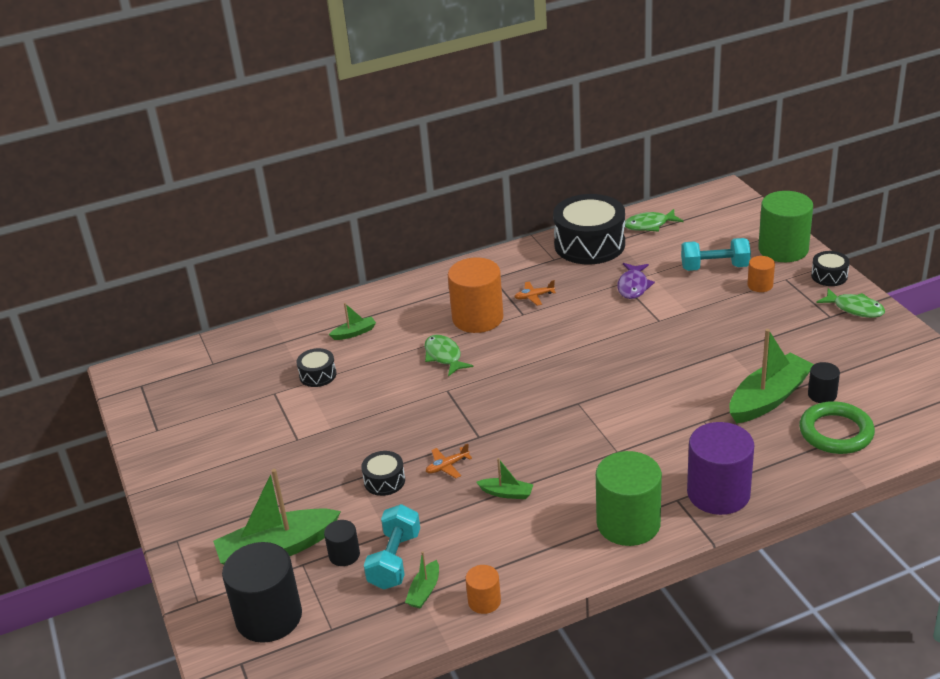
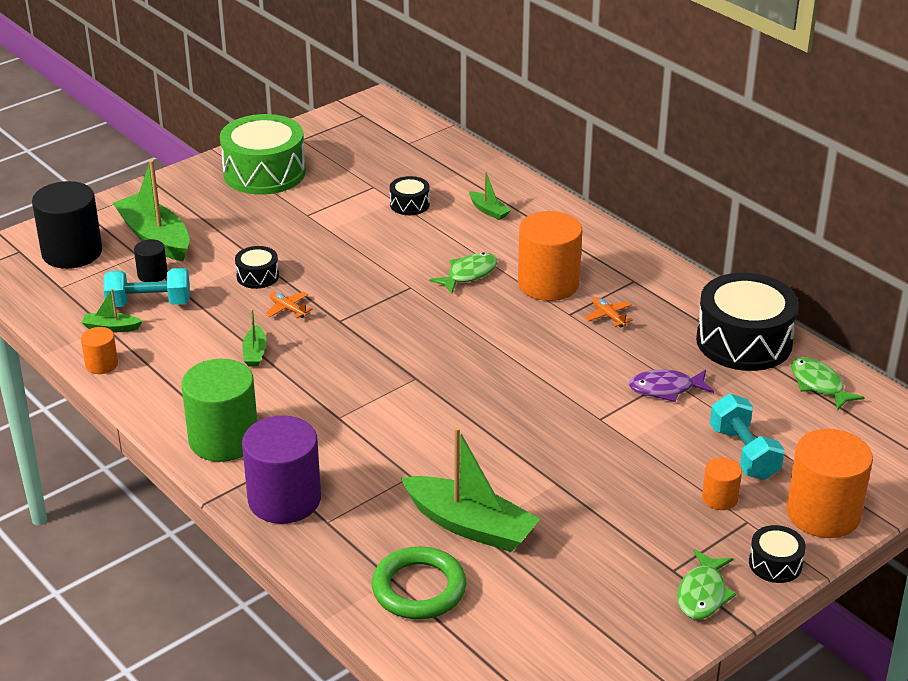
camera: 70 degrees right, 0 degrees up
(203, 460) = (264, 173): none -> green drum
(783, 249) = (823, 513): green cylinder -> orange cylinder
(822, 394) = (492, 572): black cylinder -> none

